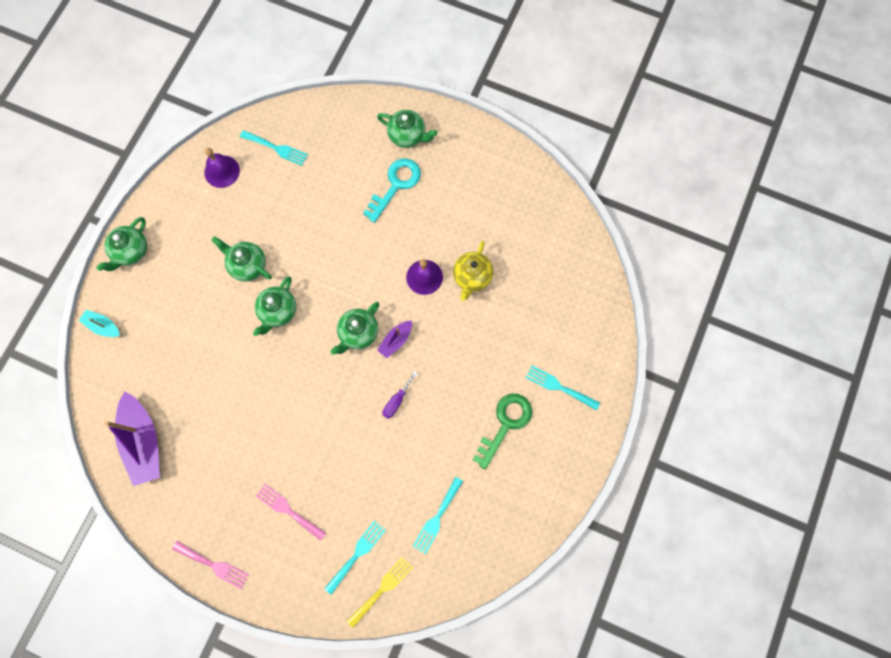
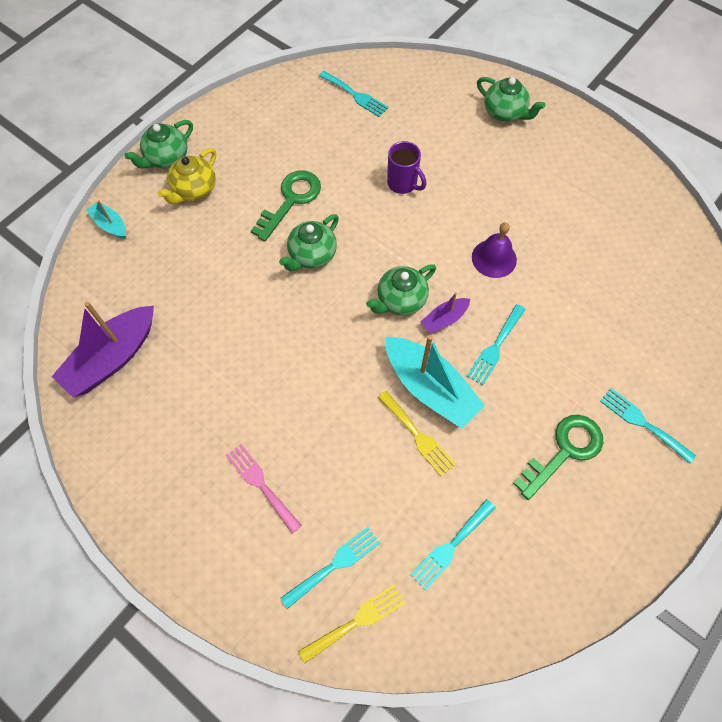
camera: 15 degrees right, 10 degrees down
(143, 441) = (112, 358): purple boat -> purple boat turned 45 degrees clockwise
(214, 565) = (148, 528): pink fork -> none
(222, 171) = (289, 104): purple bell -> none
(248, 265) = (291, 200): green teapot -> green key
(337, 226) = (403, 184): none -> purple mug
(396, 185) = (480, 157): turquoise key -> none
(396, 441) = (418, 436): none -> yellow fork
(397, 401) = (430, 388): purple screwdriver -> turquoise boat
(439, 354) = (495, 347): none -> turquoise fork
(472, 277) = (552, 271): yellow teapot -> yellow teapot (194, 190)

